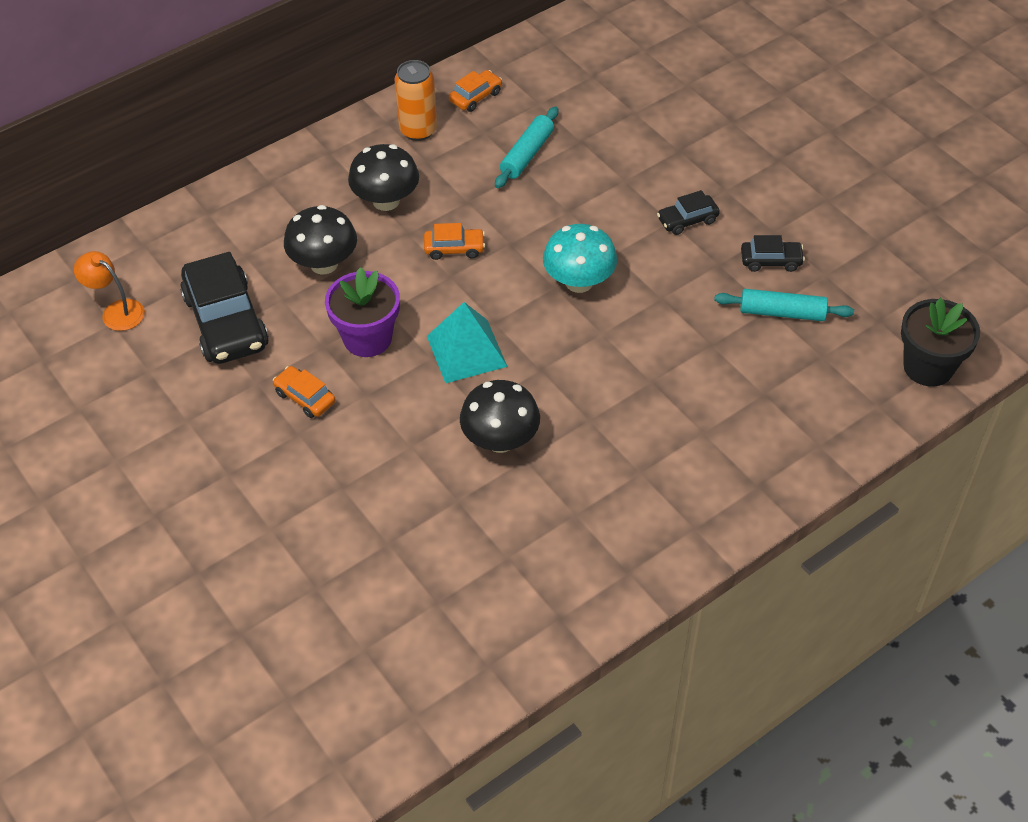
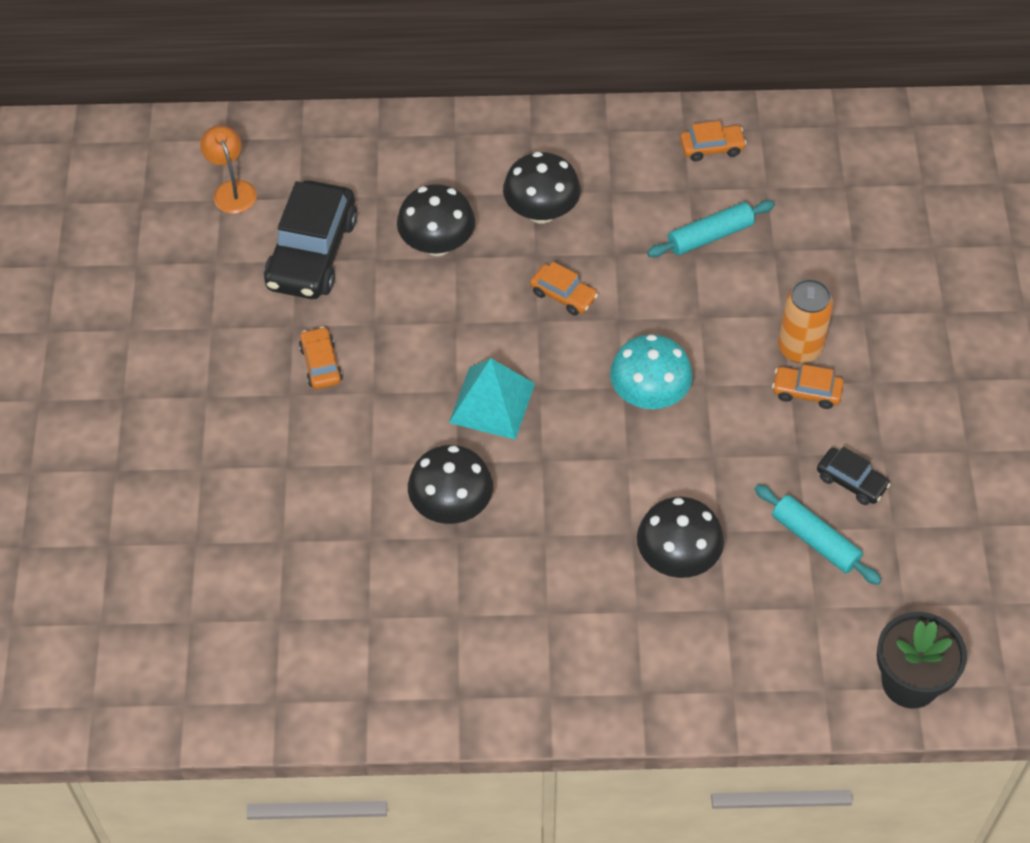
camera: 35 degrees right, 5 degrees up
(367, 338) = (417, 339): purple flower pot -> none
(418, 130) = (629, 154): orange can -> orange can (800, 348)
(687, 220) = (806, 392): black car -> orange car
(699, 379) = (677, 558): none -> black mushroom

